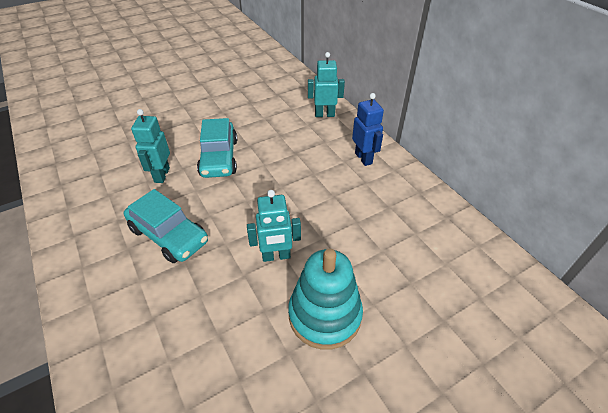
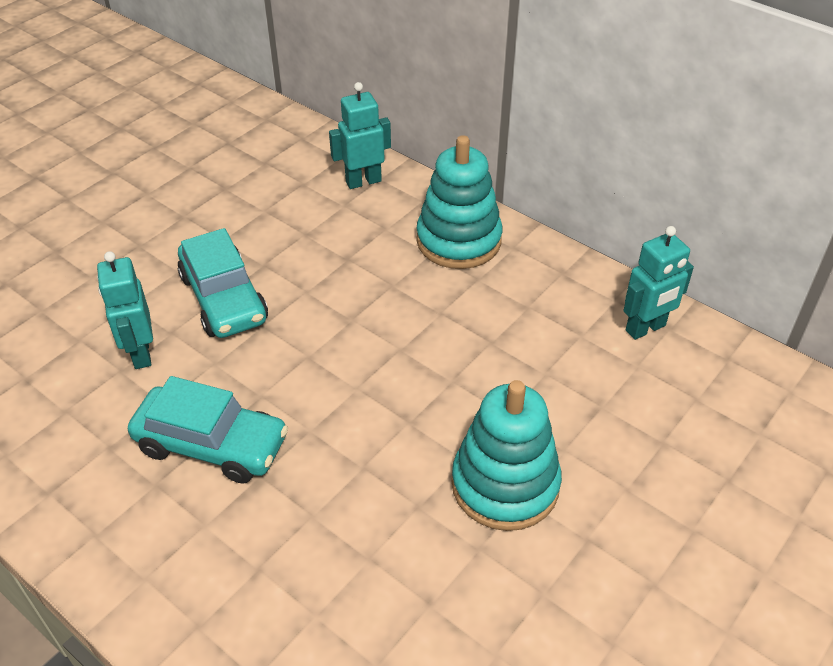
camera: 20 degrees left, 0 degrees up
(276, 256) = (397, 426): turquoise robot -> turquoise robot (646, 328)
(363, 158) = (458, 240): blue robot -> turquoise stacking toy

